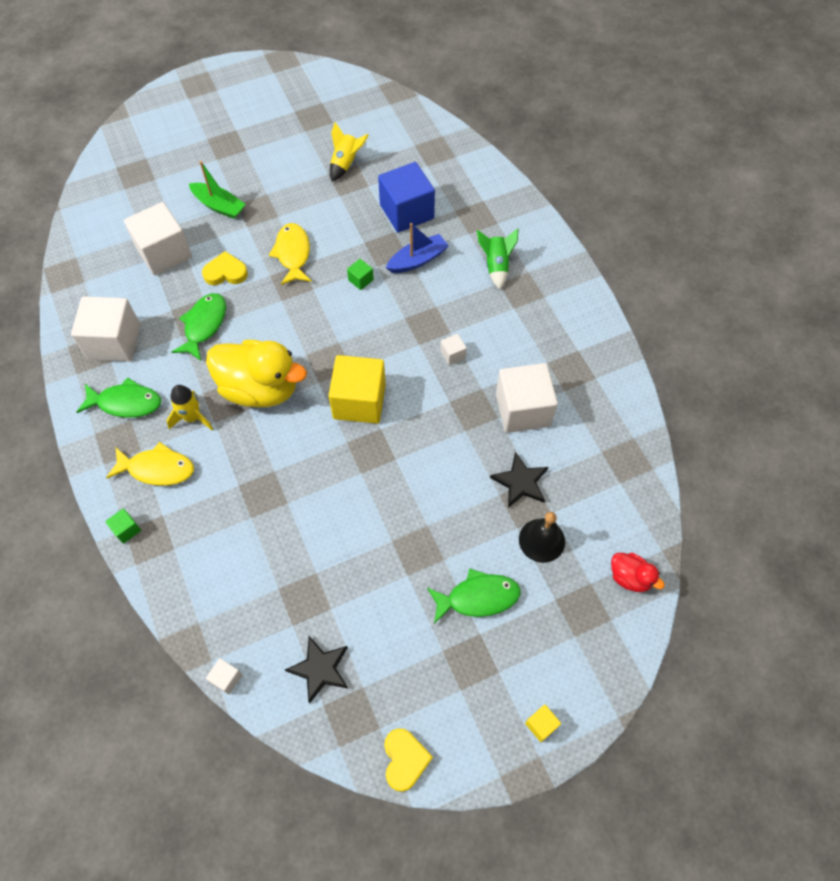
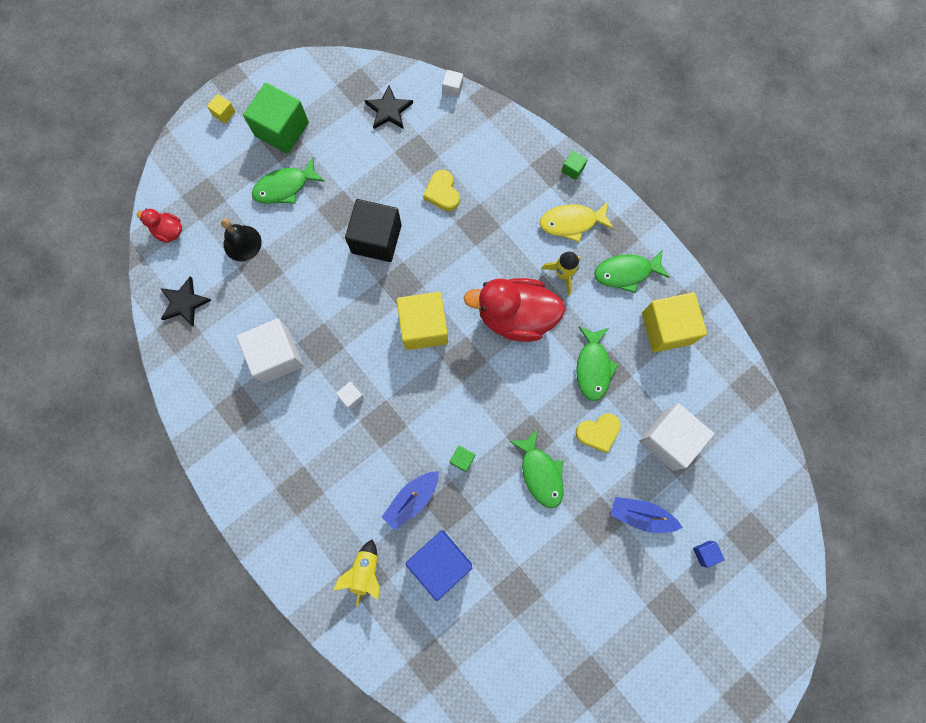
camera: 165 degrees right, 15 degrees up
(114, 342) = (667, 328): white cube -> yellow cube
(179, 171) = (705, 553): none -> blue cube
(219, 206) = (641, 515): green boat -> blue boat
(260, 388) = (515, 316): yellow duck -> red duck
(293, 254) = (540, 473): yellow fish -> green fish
(346, 164) = (527, 615): yellow rocket -> yellow rocket (365, 571)
(383, 506) = (376, 239): none -> black cube
(405, 760) = (314, 70): yellow heart -> yellow heart (442, 192)
(467, 679) = (282, 129): none -> green cube
(496, 266) = (330, 513): green rocket -> none
(520, 482) = (267, 287): black star -> black star (184, 303)

